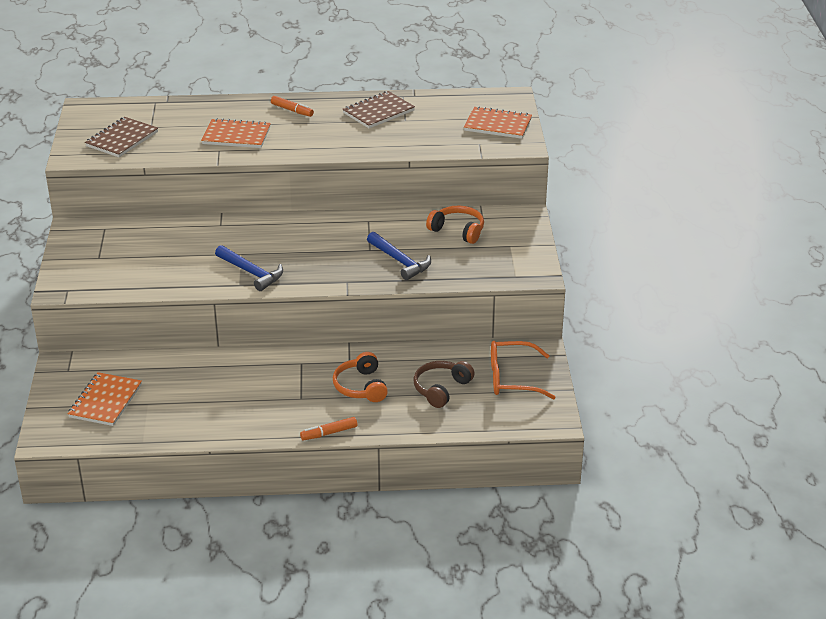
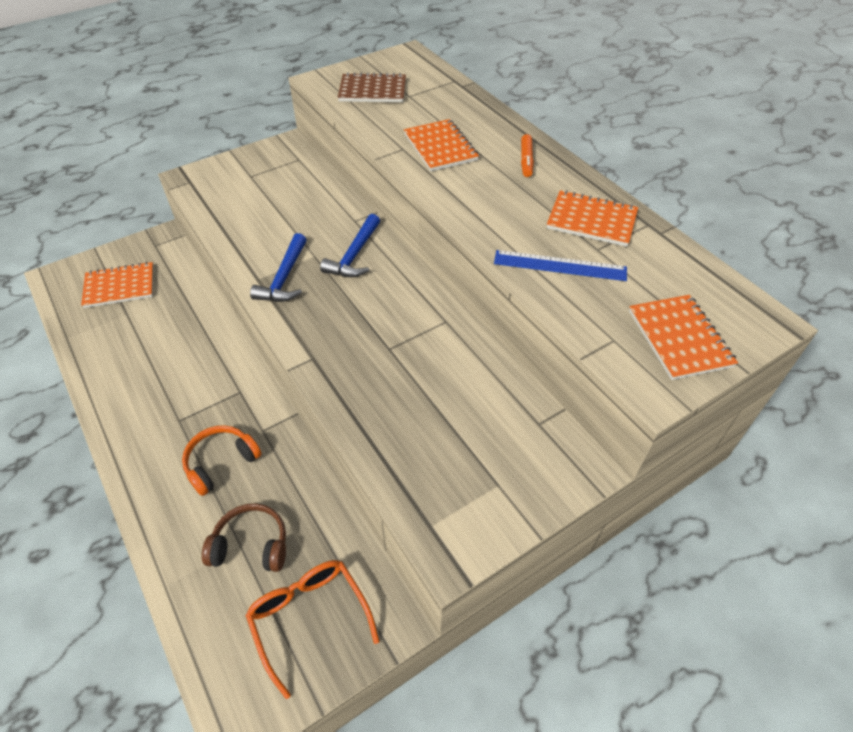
camera: 60 degrees right, 15 degrees up
(329, 433) = (126, 473): orange marker -> none
(378, 112) = (591, 220): brown notebook -> orange notebook
(400, 261) = (383, 386): blue hammer -> blue hammer (354, 255)
(405, 137) = (560, 265): none -> blue ruler
(458, 230) = (490, 412): orange headphones -> none

